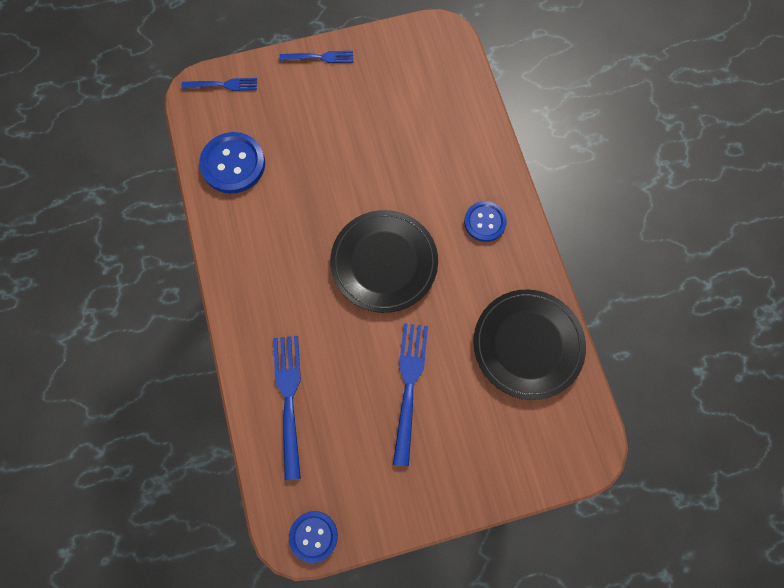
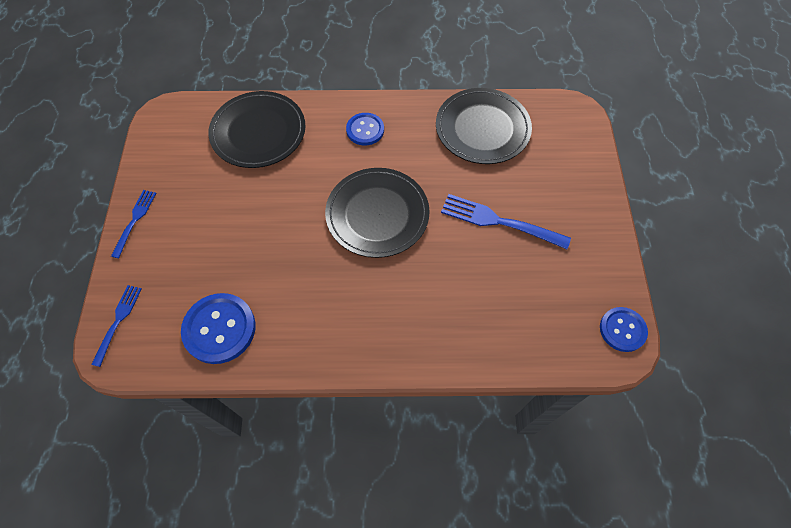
camera: 75 degrees left, 10 degrees down
(289, 399) = (490, 325): blue fork -> none
(449, 122) = (258, 132): none -> black plate

